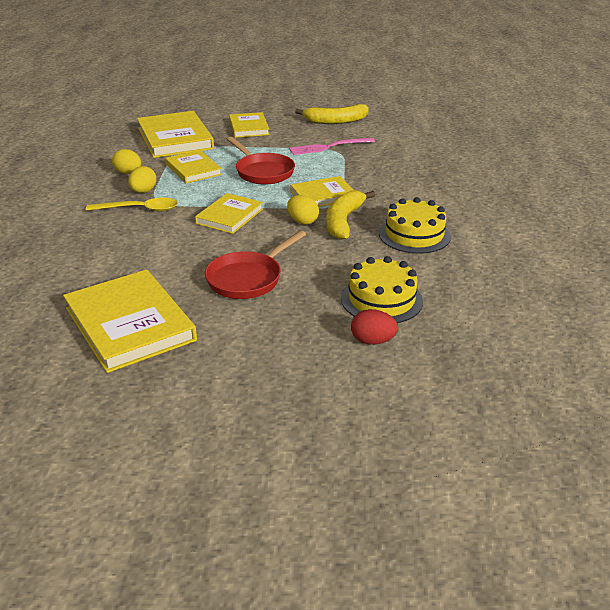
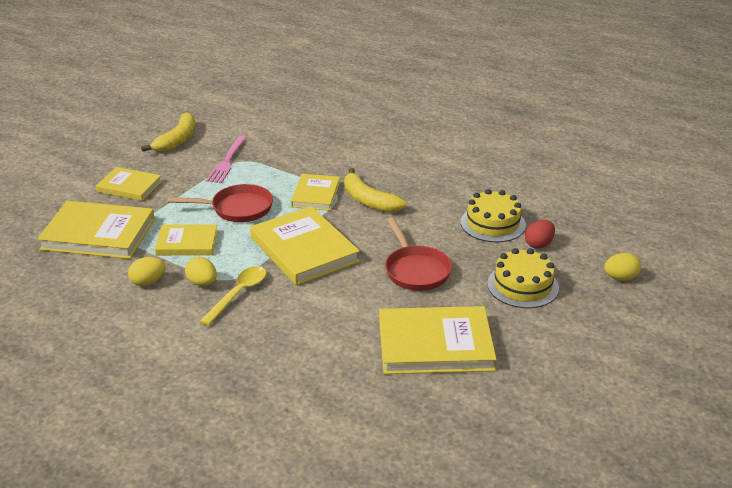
camera: 60 degrees left, 0 degrees up
(229, 216) = (304, 249): yellow book -> yellow book, size x1.68
(302, 221) = (350, 218): yellow egg -> yellow egg (620, 278)
(414, 235) = (419, 179): yellow cake -> yellow cake (523, 286)

